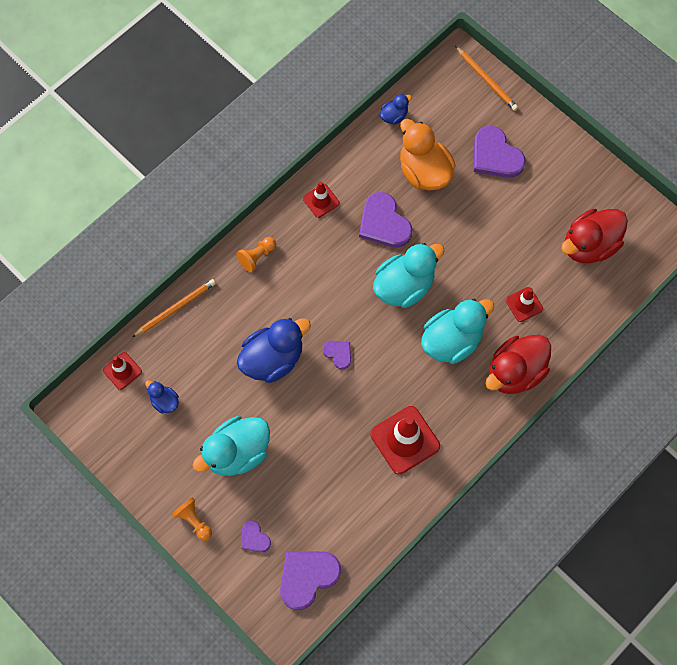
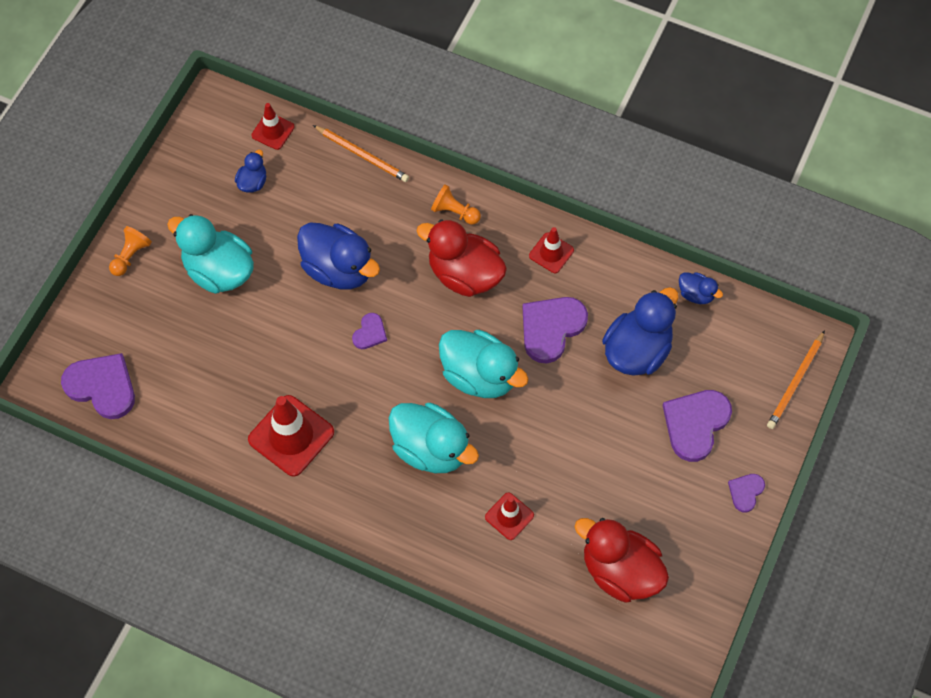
camera: 70 degrees right, 5 degrees down
(254, 538) = (129, 320): purple heart -> purple heart (745, 492)
(424, 171) = (637, 350): orange duck -> blue duck
(515, 372) = (417, 531): red duck -> red duck (464, 274)

